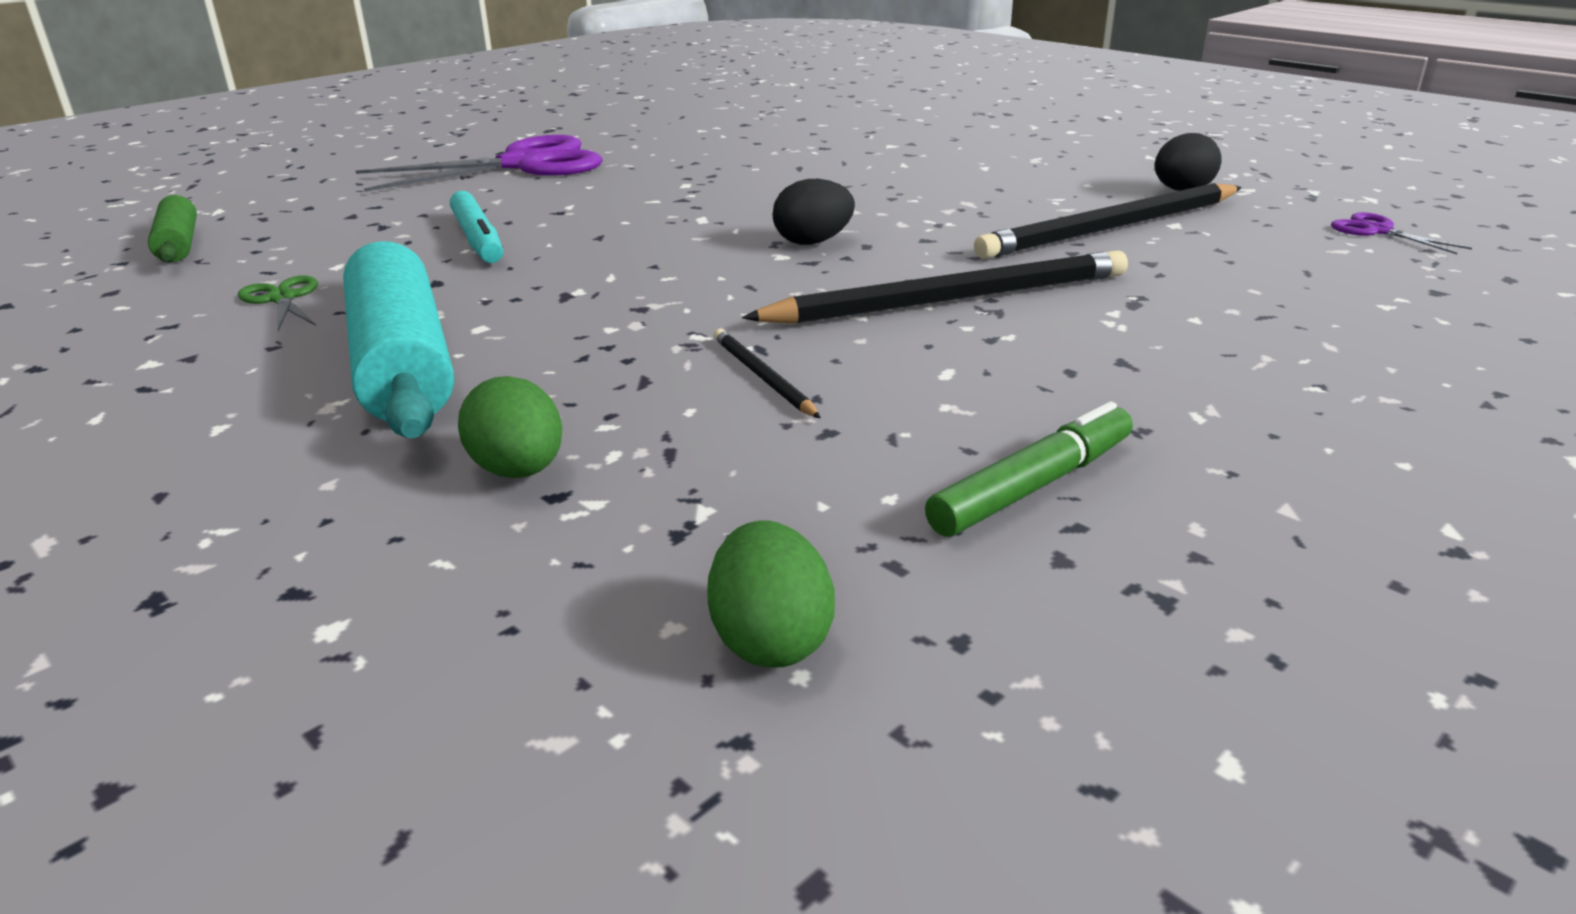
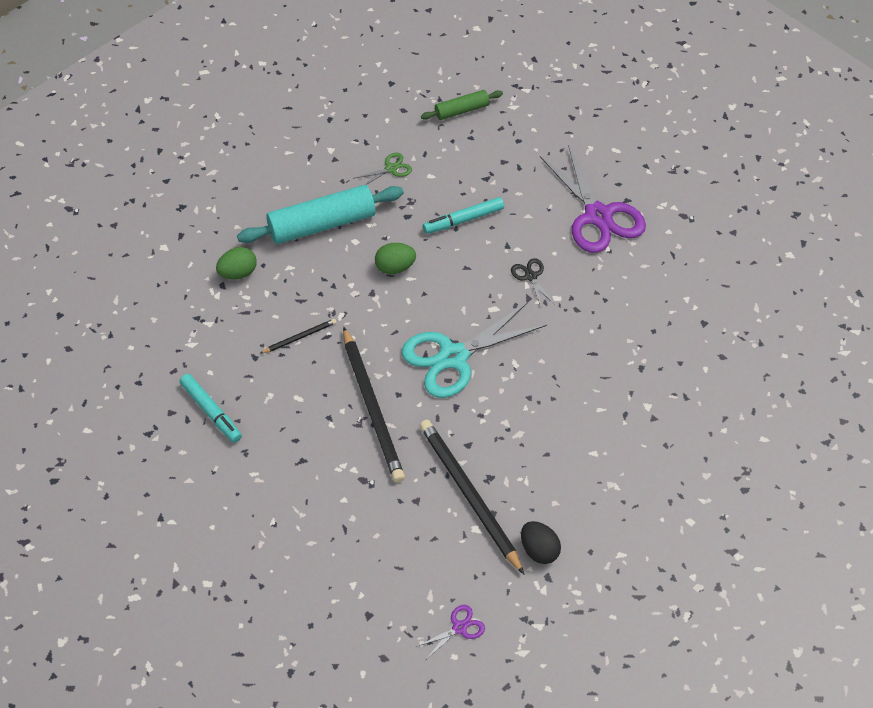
camera: 90 degrees right, 25 degrees up
(635, 198) = (531, 276): none -> black scissors
(770, 640) = (144, 340): green egg -> green egg (395, 267)
(813, 242) = (453, 357): black egg -> turquoise scissors
(1033, 486) = (211, 412): green marker -> turquoise marker

